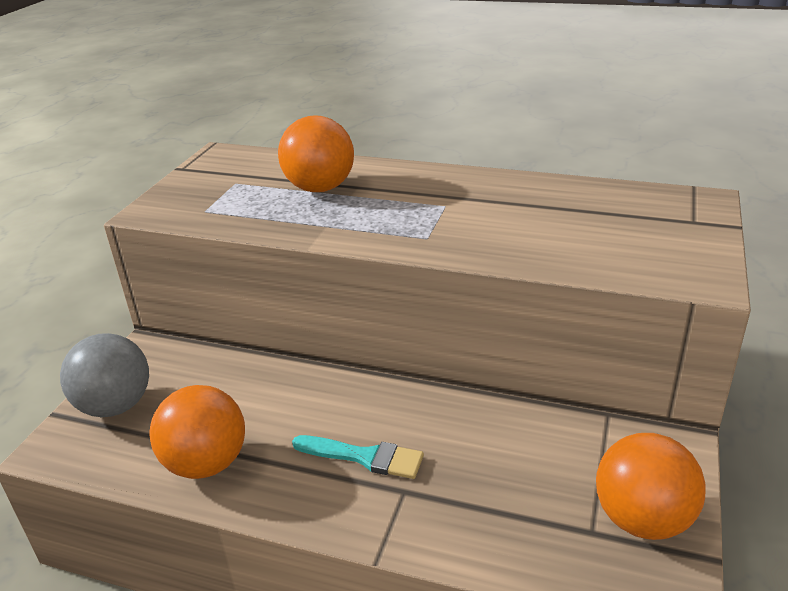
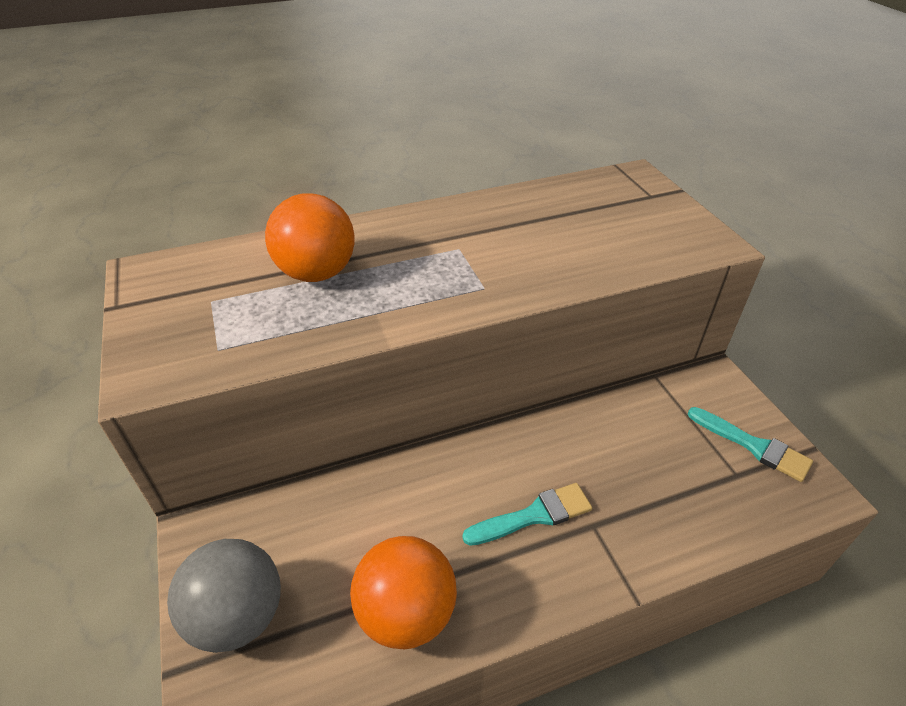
camera: 40 degrees left, 10 degrees up
(642, 519) = (753, 446): orange ball -> turquoise brush

